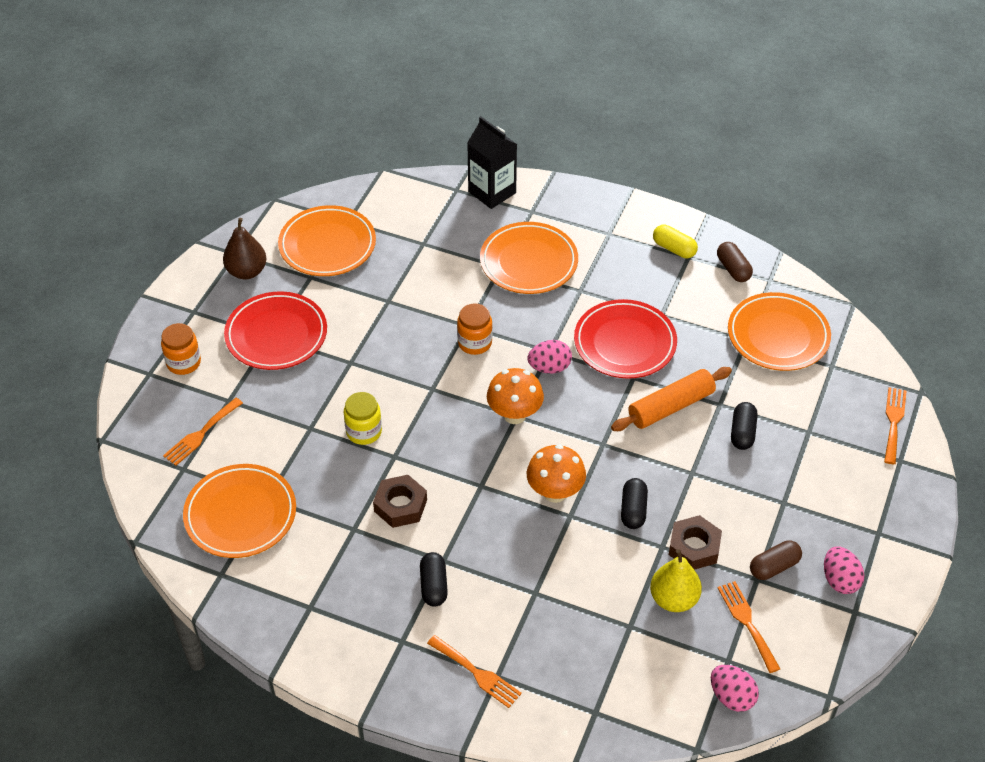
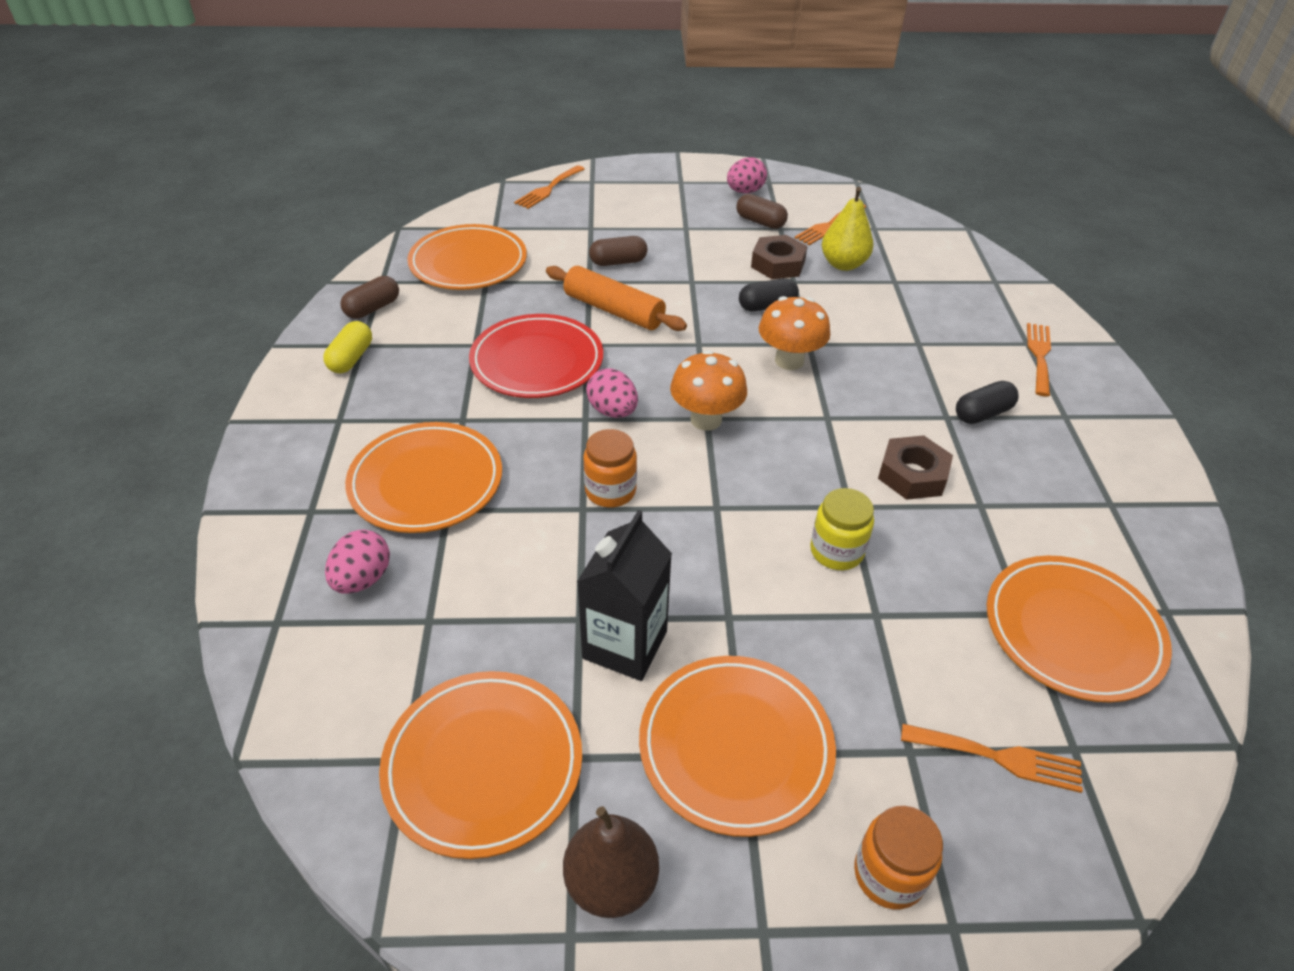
camera: 115 degrees left, 5 degrees down
(276, 335) = (735, 747): red plate -> orange plate
(492, 192) = (274, 571): black carton -> black carton (625, 645)
(731, 697) = (904, 221): pink egg -> pink egg (362, 579)
(742, 433) = (618, 262): black capsule -> brown capsule
(893, 422) = (548, 189): orange fork -> orange fork turned 45 degrees counterclockwise

